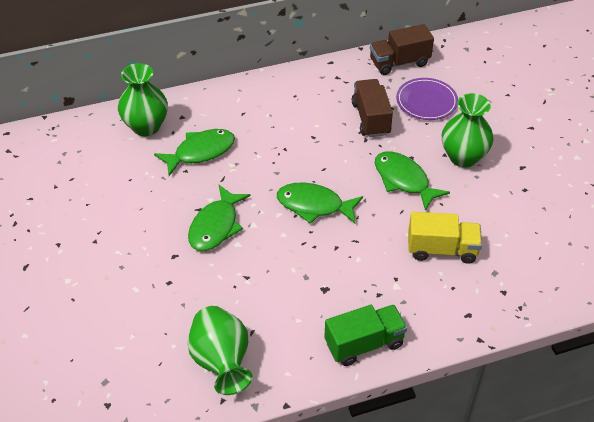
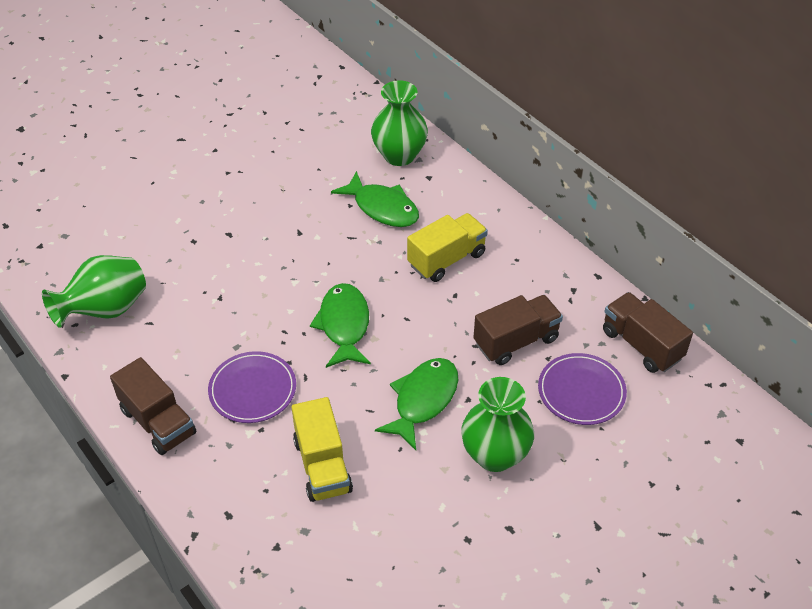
camera: 70 degrees right, 0 degrees up
(216, 226) = (280, 252): green fish -> none
(275, 131) = (446, 259): none -> yellow truck
(355, 275) = (252, 390): none -> purple plate
(364, 344) = (158, 422): green truck -> brown truck

